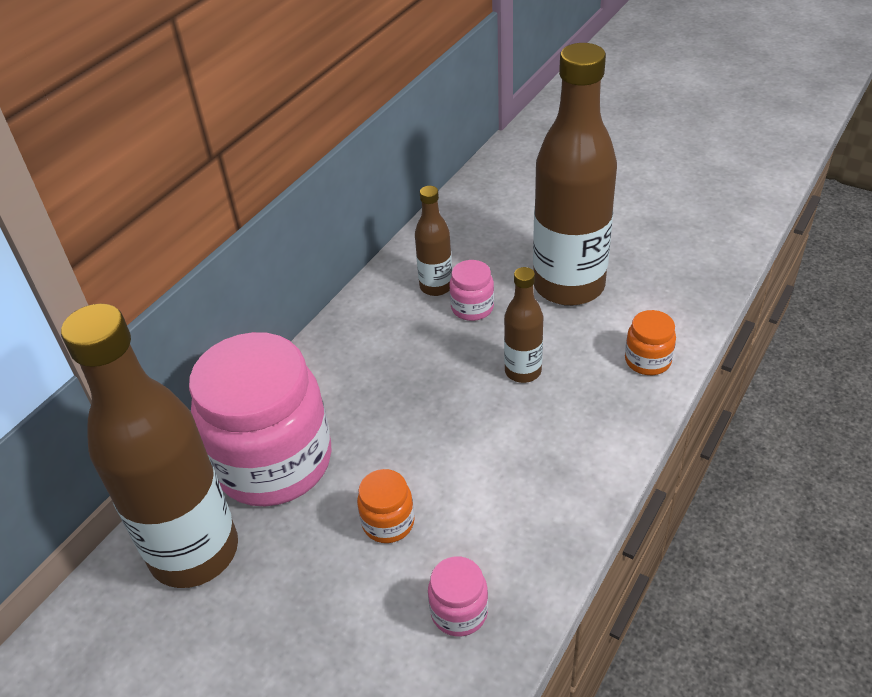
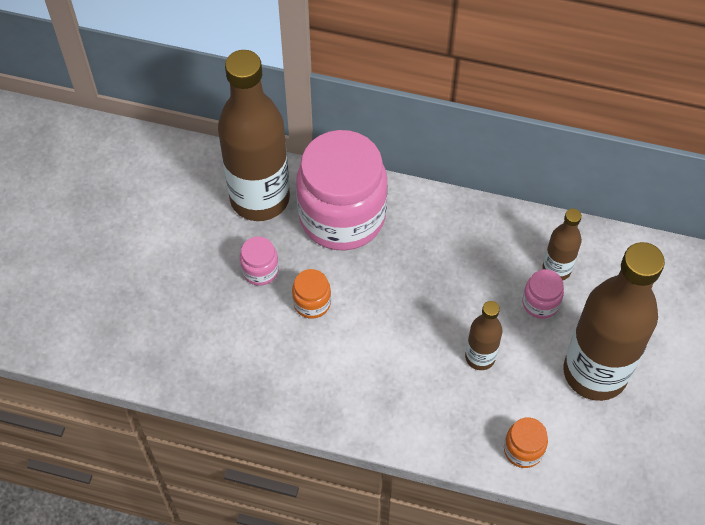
camera: 70 degrees right, 15 degrees up
(459, 612) = (255, 364): pink jar -> pink jar (260, 270)

